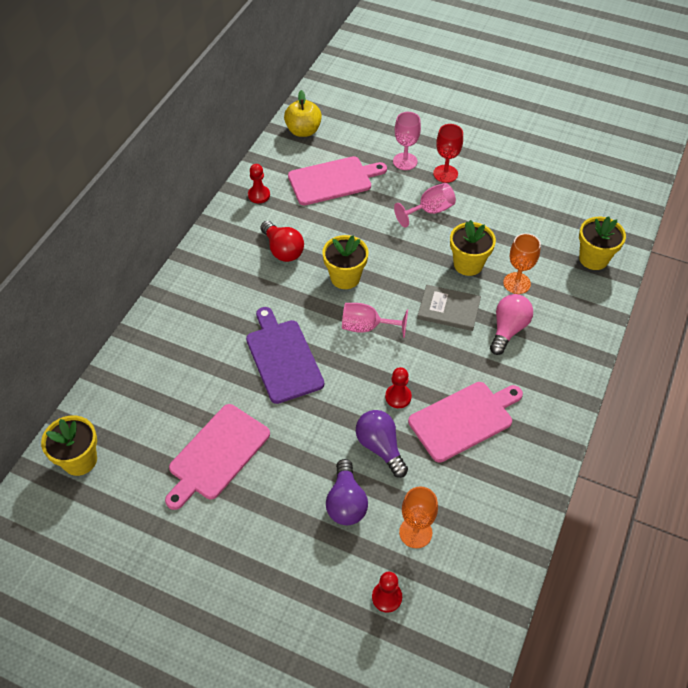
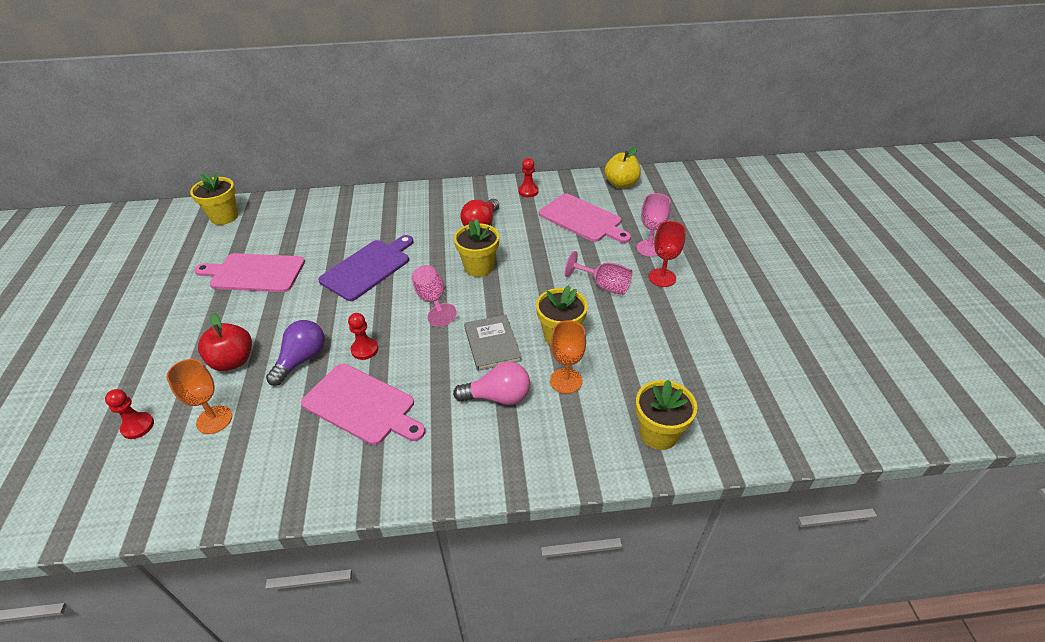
camera: 60 degrees right, 10 degrees down
(346, 502) = (233, 361): purple light bulb -> red apple

